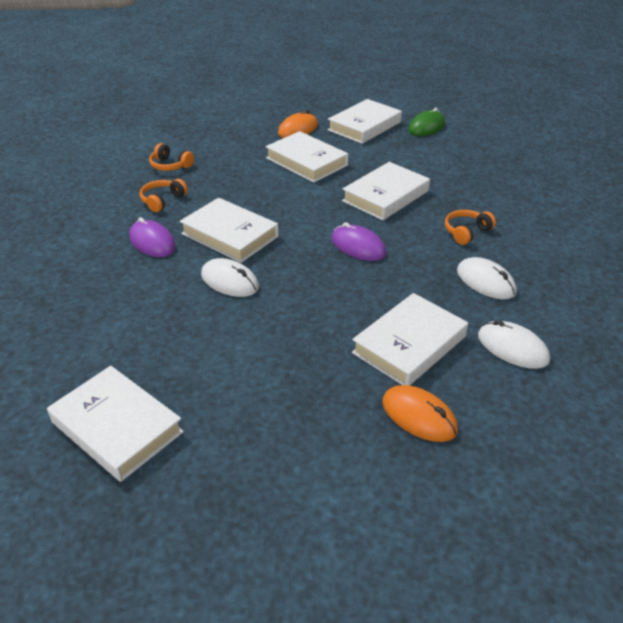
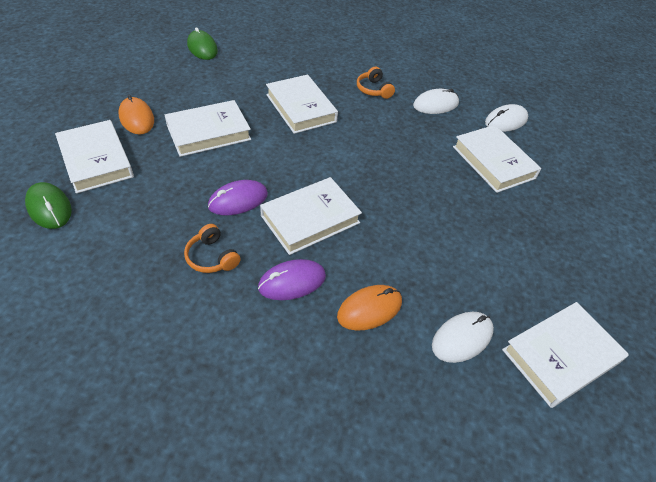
camera: 75 degrees left, 10 degrees up
(170, 165) = (135, 234): orange headphones -> none
(179, 130) = (49, 207): none -> green mouse
(229, 281) = (384, 237): white mouse -> white mouse (462, 338)
(358, 246) = (367, 147): purple mouse -> purple mouse (238, 200)
(364, 126) = (169, 78): white book -> white book (96, 160)
(419, 416) = (562, 182): orange mouse -> orange mouse (369, 309)

